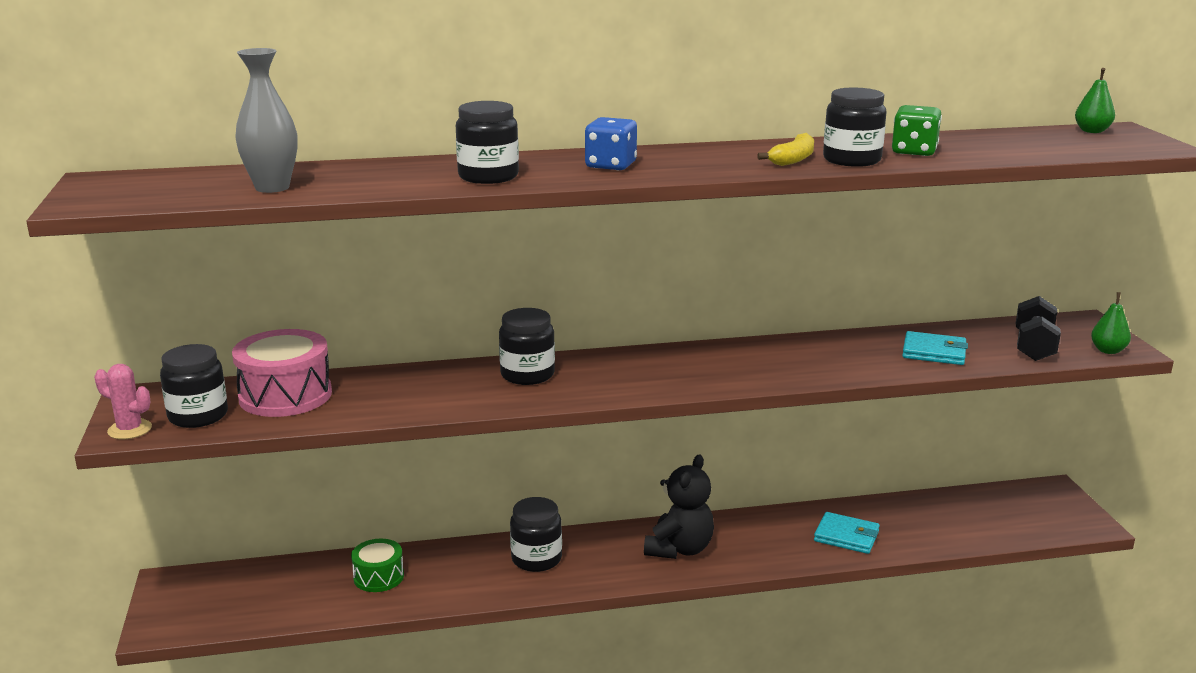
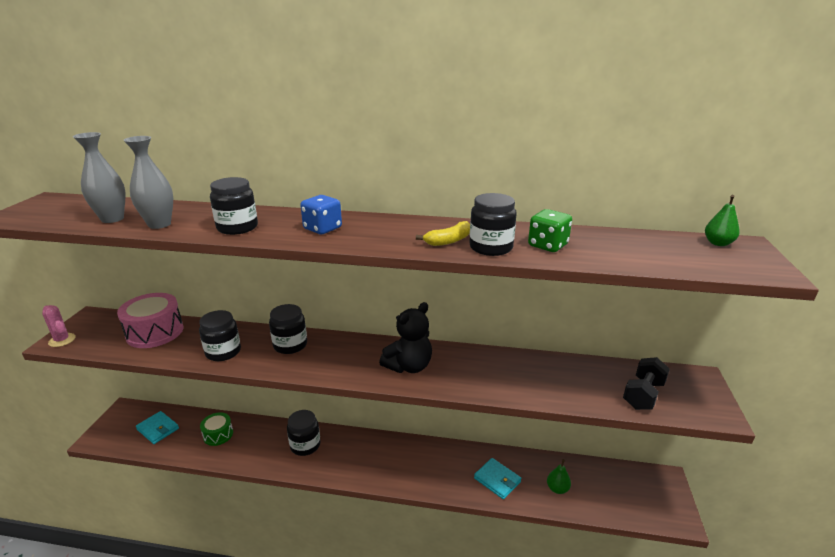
camera: 20 degrees right, 5 degrees up
(198, 416) = (101, 338): black jar -> black jar (223, 352)
(362, 185) = (159, 224): none -> grey vase
(679, 549) = (388, 461): black teddy bear -> black teddy bear (409, 366)
(934, 352) = (562, 383): turquoise wallet -> turquoise wallet (158, 429)
(1108, 350) = (702, 412): green pear -> green pear (557, 489)

